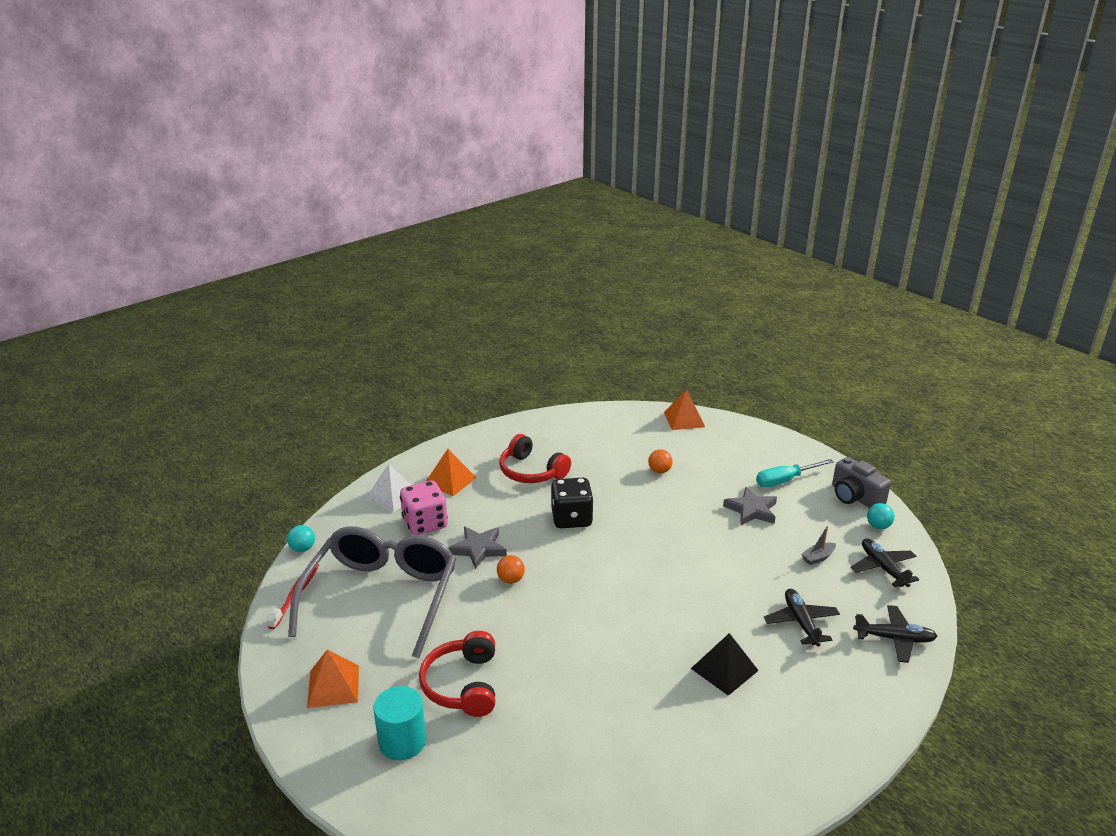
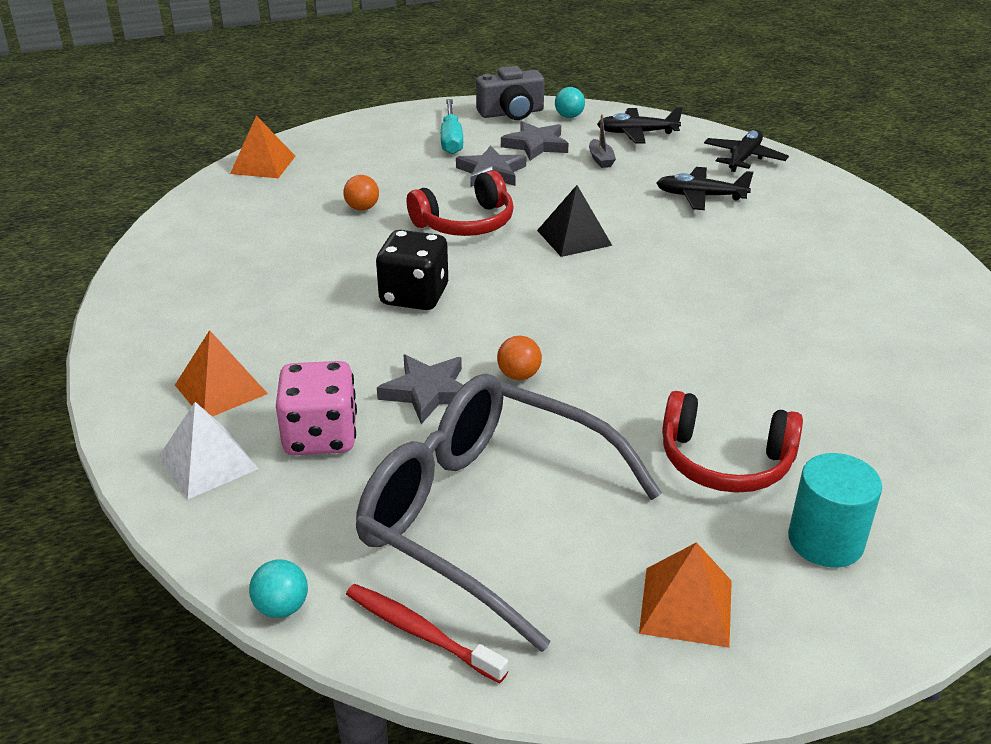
camera: 70 degrees left, 5 degrees up
(531, 471) = (270, 306): red headphones -> red headphones (465, 223)
(724, 669) = (758, 258): black pyramid -> black pyramid (574, 237)
(812, 520) = (536, 145): none -> grey star

